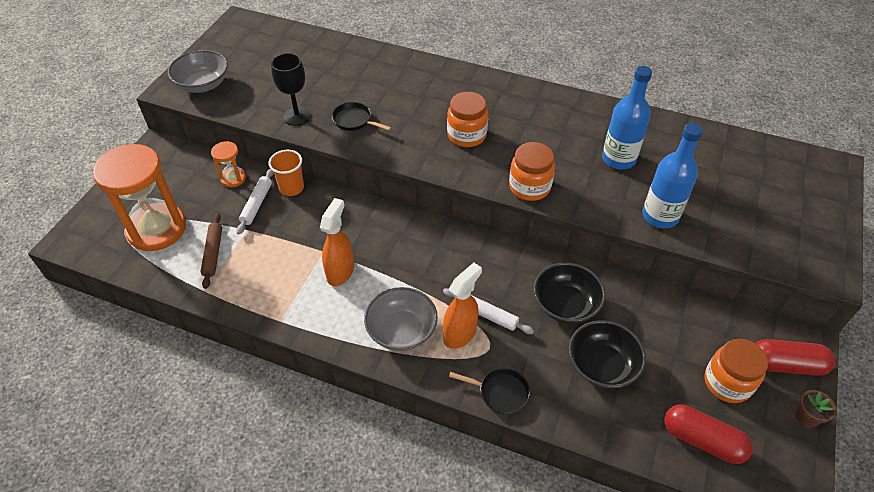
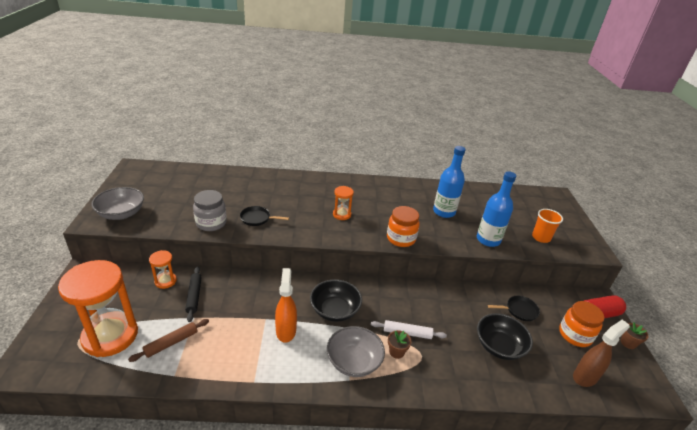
camera: 25 degrees left, 15 degrees down
(213, 253) = (171, 343): brown rolling pin -> brown rolling pin turned 75 degrees clockwise
(257, 204) = (194, 296): white rolling pin -> black rolling pin
(291, 188) = (218, 278): orange cup -> orange cup (541, 237)
(297, 116) = (211, 223): black goblet -> grey jar
(460, 334) = (396, 352): orange spray bottle -> brown flower pot
(466, 135) = (342, 214): orange jar -> orange hourglass
(500, 392) = (446, 386): black pan -> black pan (519, 310)
(565, 305) = (454, 312): black bowl -> black bowl (335, 310)
(702, 440) = (585, 377): red capsule -> brown spray bottle

